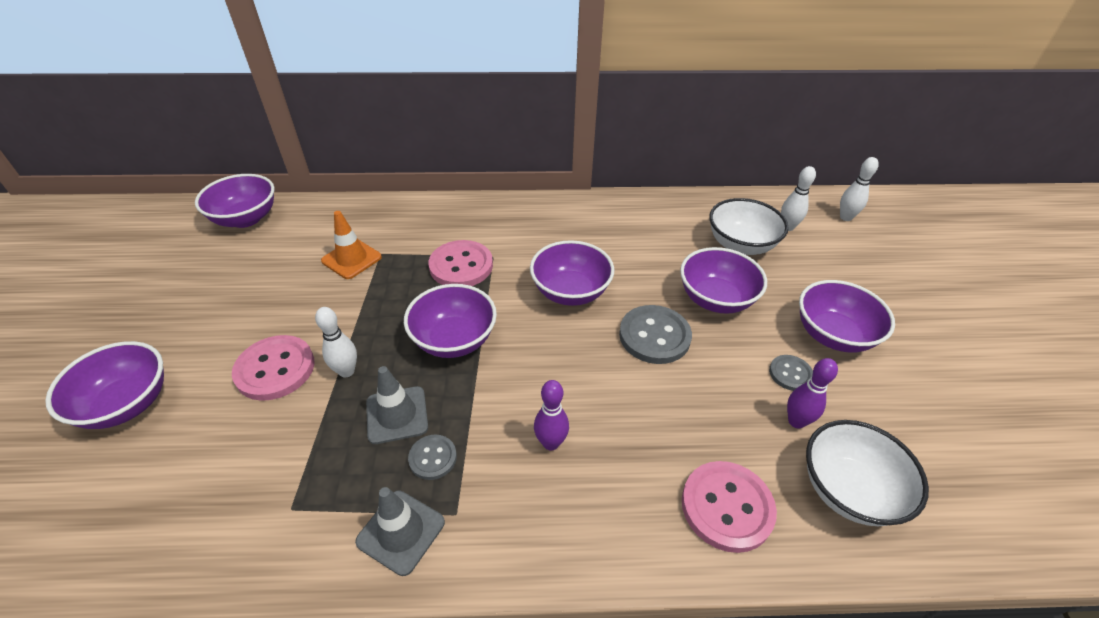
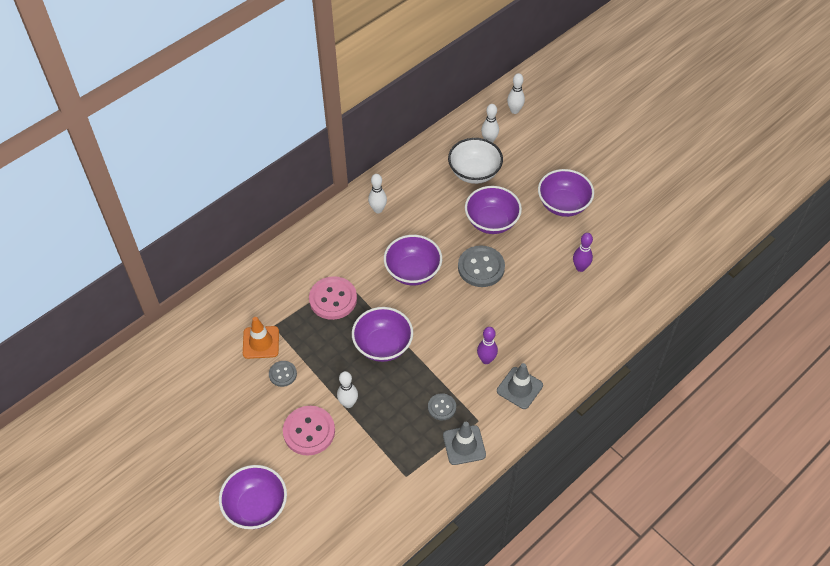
camera: 40 degrees left, 10 degrees up
(246, 218) = (147, 367): purple bowl -> none
(397, 415) = (401, 403): grey traffic cone -> grey traffic cone (519, 388)
(597, 220) = (378, 209): none -> white bowling pin
(727, 507) = (582, 330): pink button -> none
(790, 374) = (560, 243): grey button -> grey button (283, 374)
(848, 490) = (622, 286): white bowl -> none

